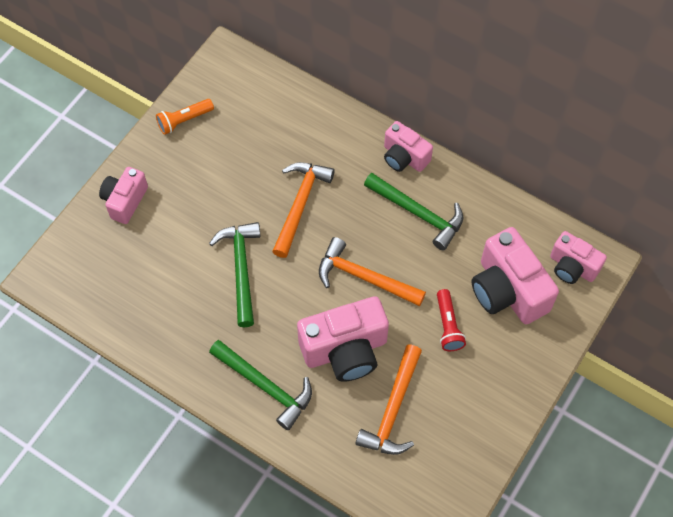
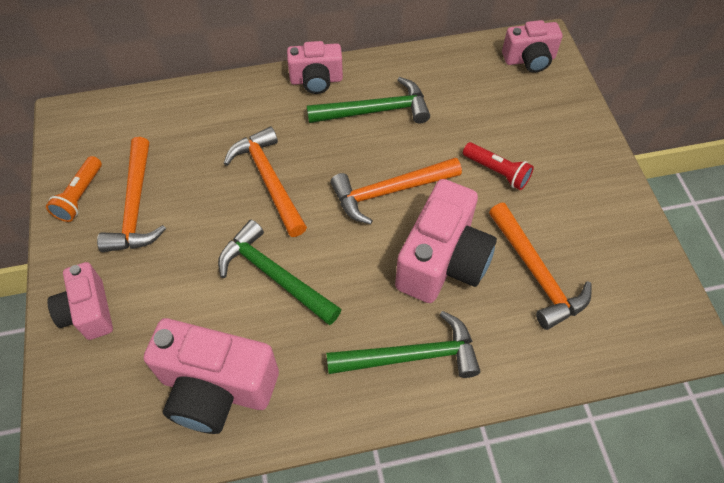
camera: 45 degrees left, 5 degrees down
(207, 155) = (135, 206): none -> orange hammer
(508, 290) = (507, 111): pink camera -> pink camera (216, 388)

